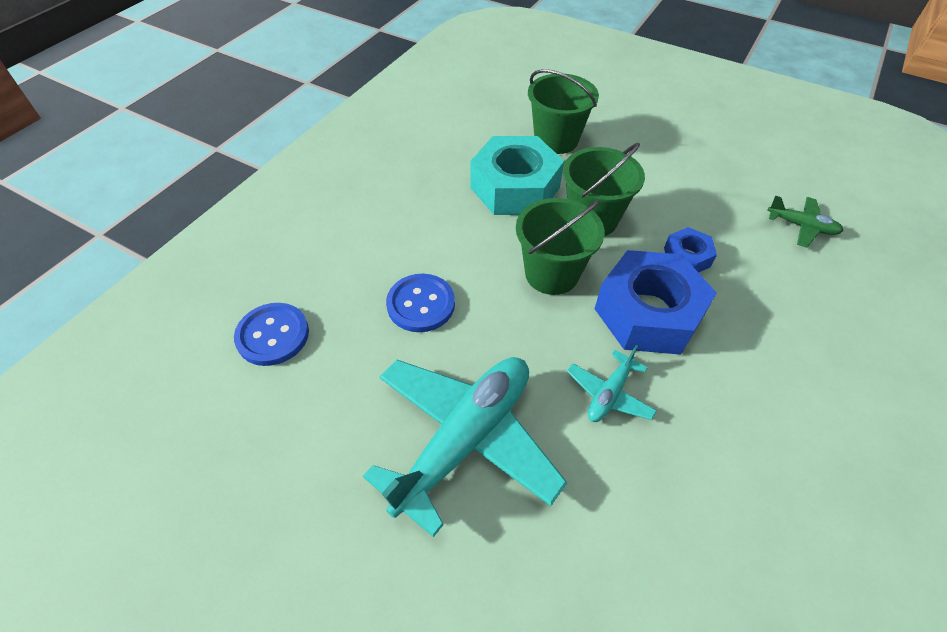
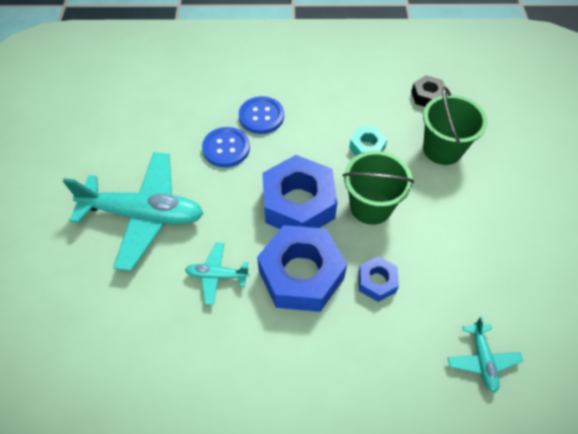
camera: 60 degrees right, 5 degrees up
(273, 335) = (163, 97): blue button -> blue button (261, 116)
(483, 118) = (427, 96): none -> black nut
(515, 187) = (367, 148): turquoise nut -> turquoise nut, size x0.49
(551, 274) = (298, 204): green bucket -> blue nut
(801, 226) = (482, 360): green plane -> turquoise plane

